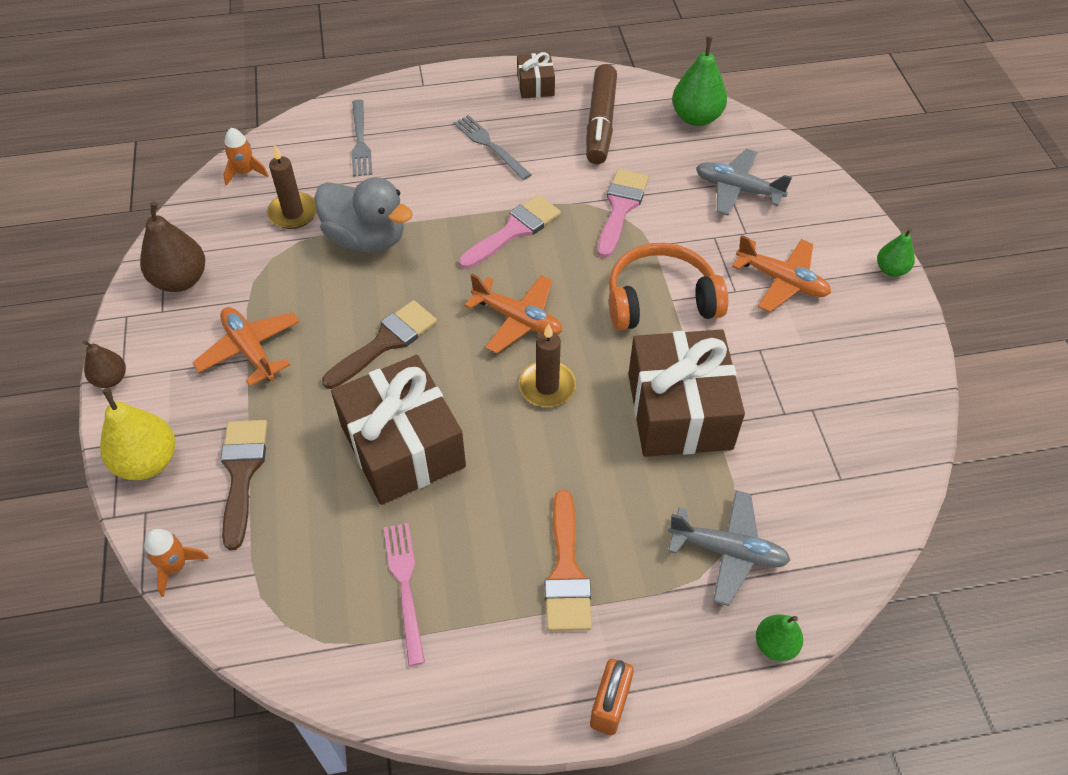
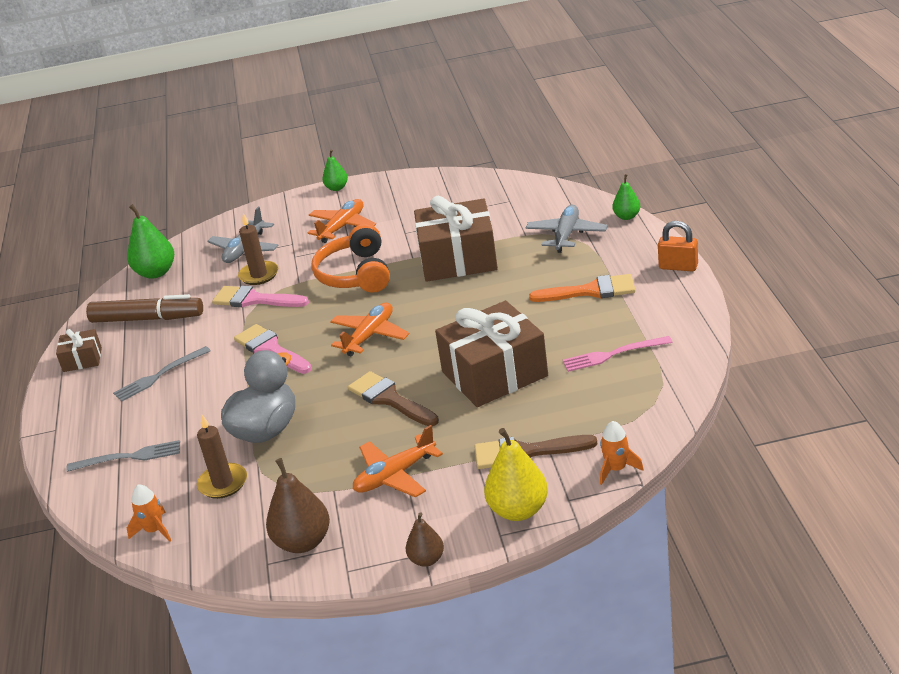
camera: 85 degrees left, 20 degrees down
(547, 386) = (436, 315): brown candle -> brown candle (259, 275)

